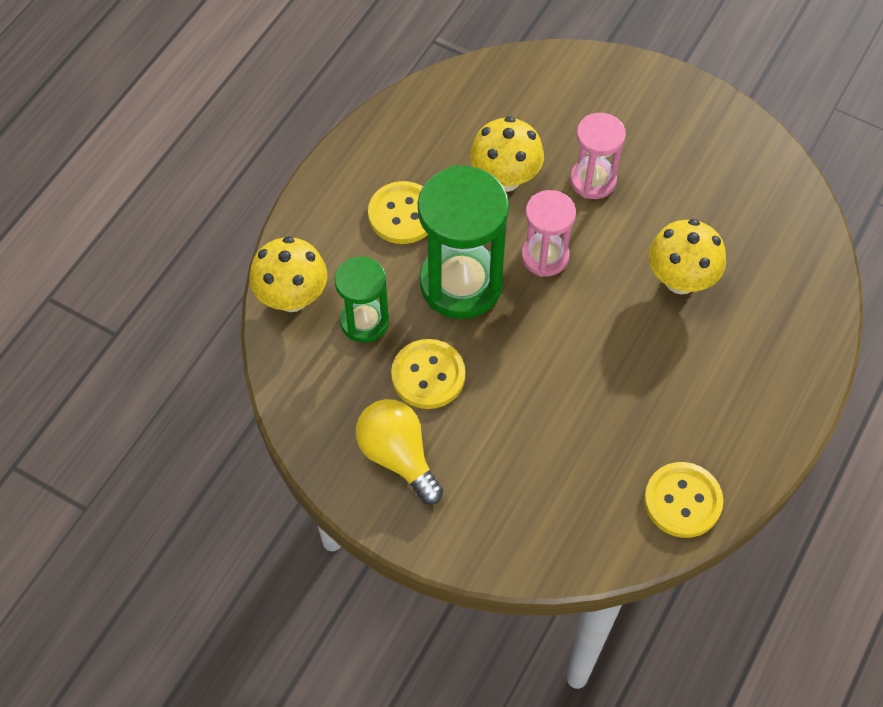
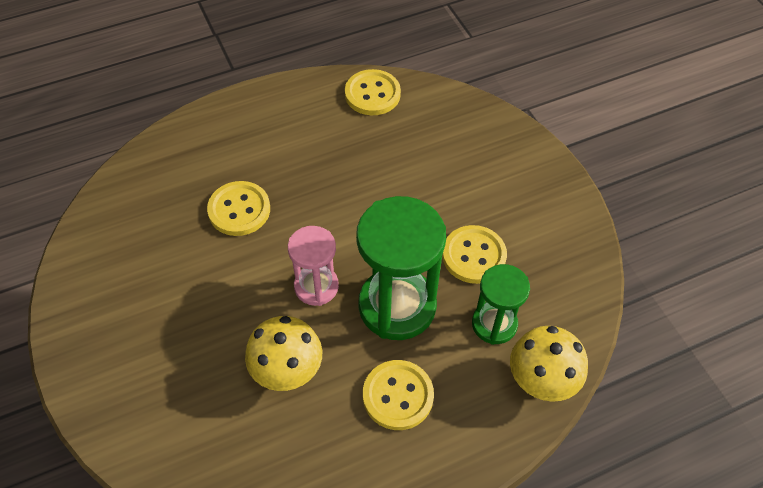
camera: 145 degrees left, 5 degrees down
(398, 456) = (533, 217): yellow light bulb -> none
(593, 180) = (222, 322): pink hourglass -> none
(680, 280) = (239, 210): yellow mushroom -> yellow button

